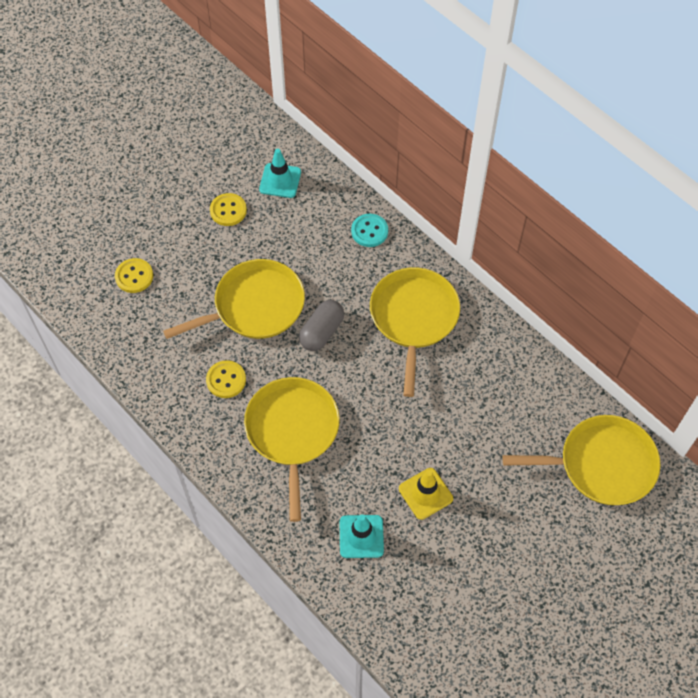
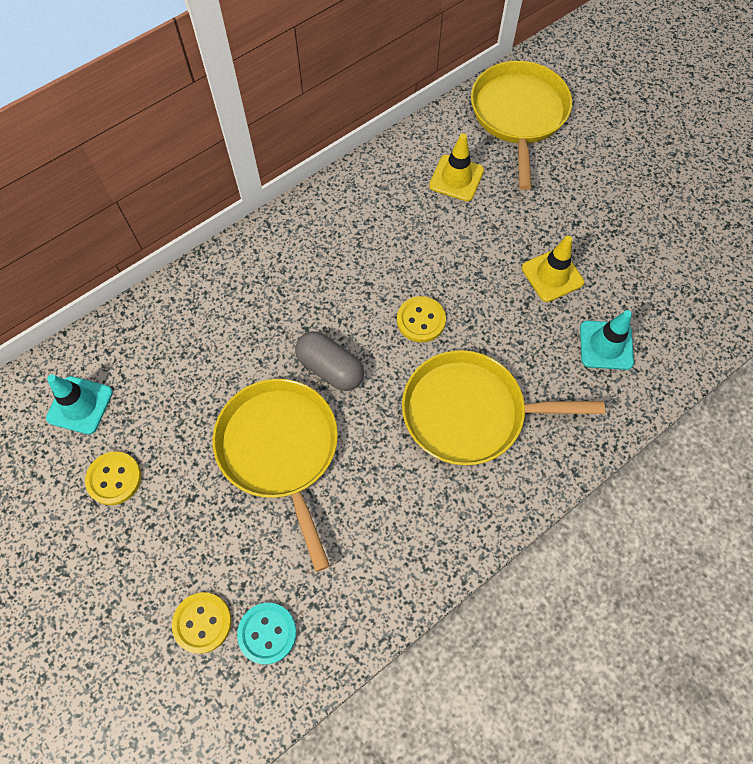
camera: 85 degrees left, 5 degrees up
(226, 380) = (390, 492): yellow button -> yellow button (421, 320)
(369, 231) = (188, 301): turquoise button -> turquoise button (267, 633)
(413, 318) = (324, 264): yellow pan -> none
(517, 413) = (456, 178): none -> yellow traffic cone

